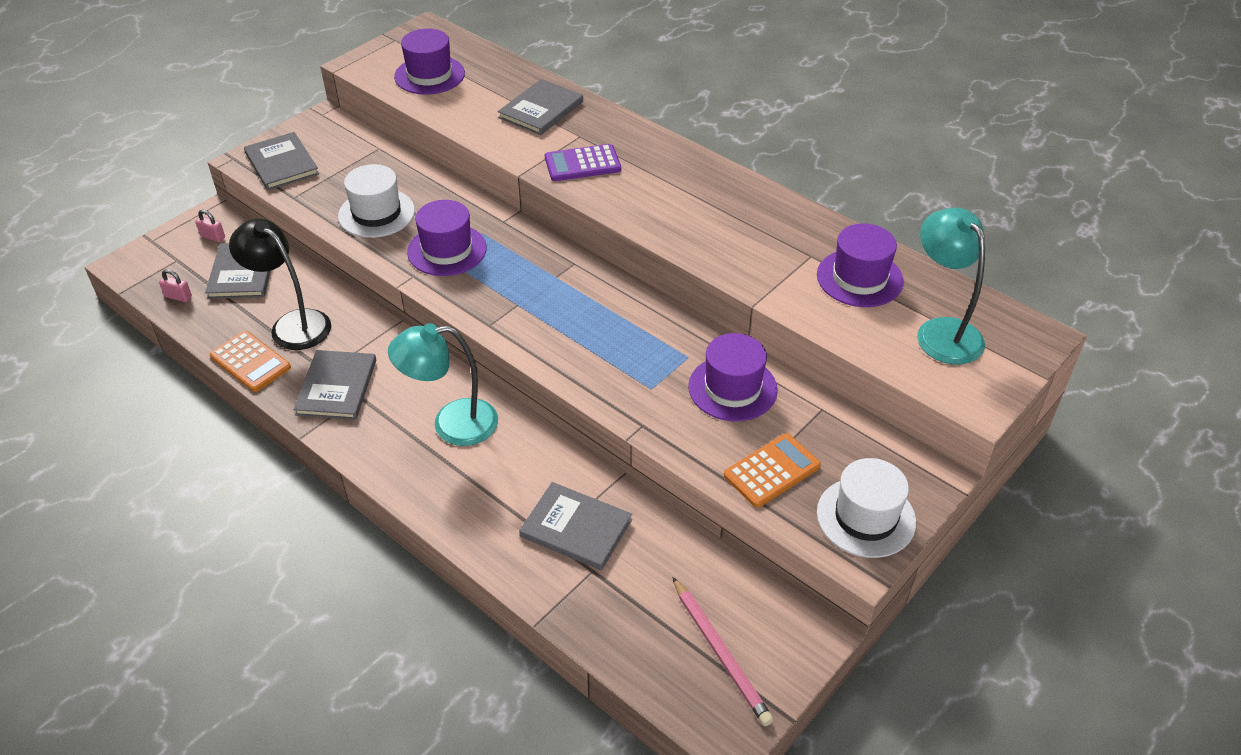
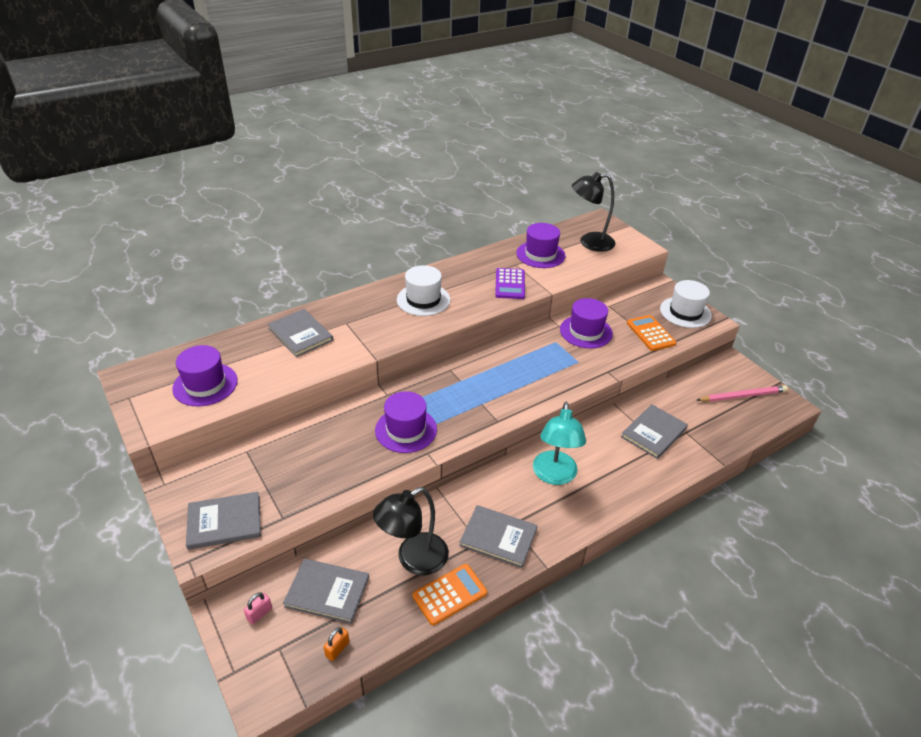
camera: 75 degrees left, 5 degrees down
(178, 297) = (337, 649): pink padlock -> orange padlock
(376, 213) = (338, 464): white hat -> white hat (423, 300)
(582, 164) = (380, 328): purple calculator -> purple calculator (510, 284)
(941, 331) = (589, 242): turquoise lamp -> black lamp

